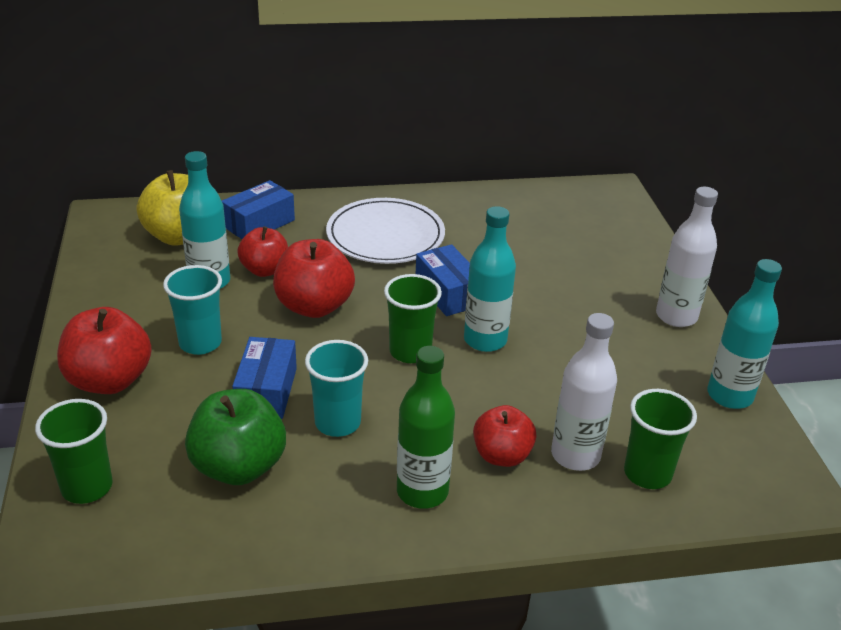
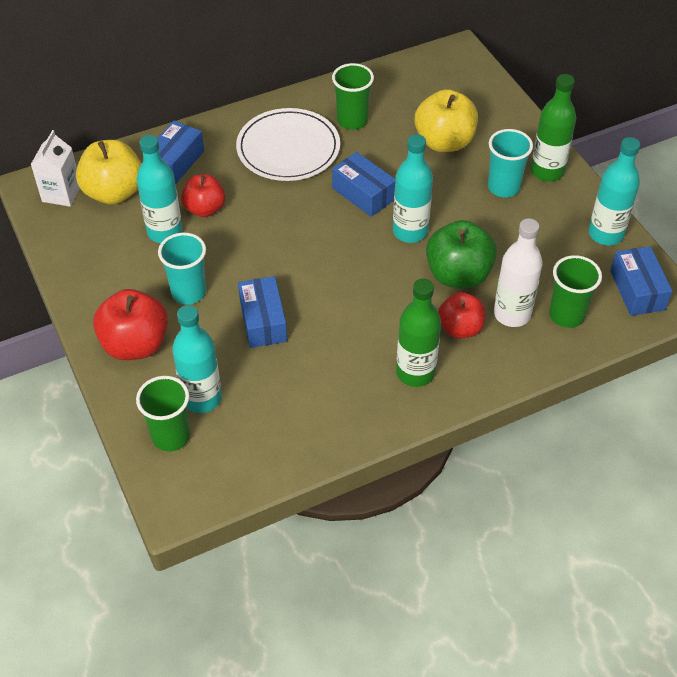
camera: 15 degrees left, 15 degrees up
(126, 226) = (61, 193): none -> white carton
(148, 455) = (202, 398): none -> turquoise bottle
(239, 467) = (274, 389): green apple -> green apple (458, 275)
(314, 306) = (262, 234): red apple -> none
(337, 423) = (329, 334): turquoise cup -> turquoise cup (503, 187)
(410, 351) = (357, 257): green cup -> green cup (352, 120)
(564, 264) = (444, 142): none -> yellow apple
(676, 316) = (547, 171): white bottle -> green bottle
(753, 467) = (637, 290): none -> blue box

